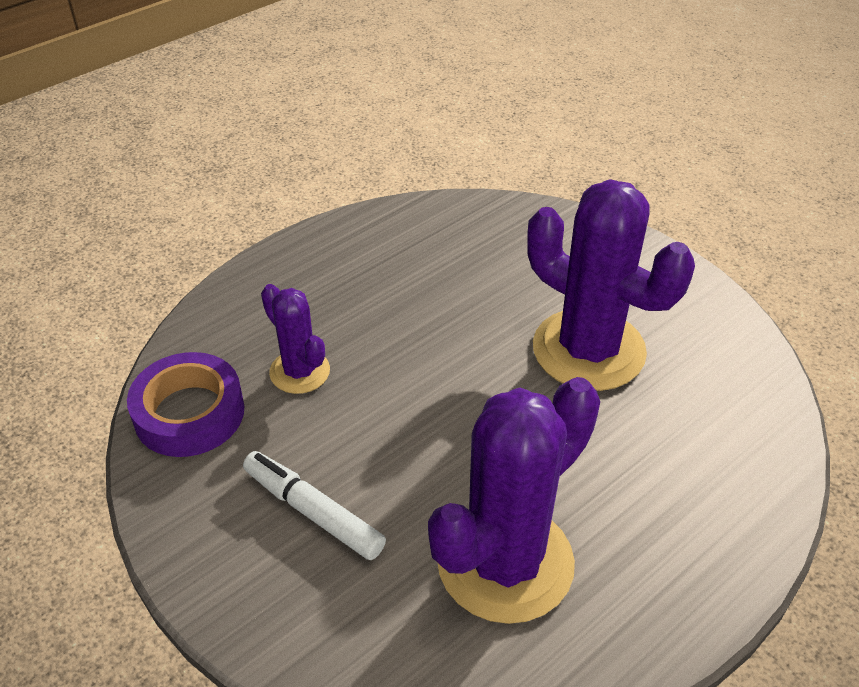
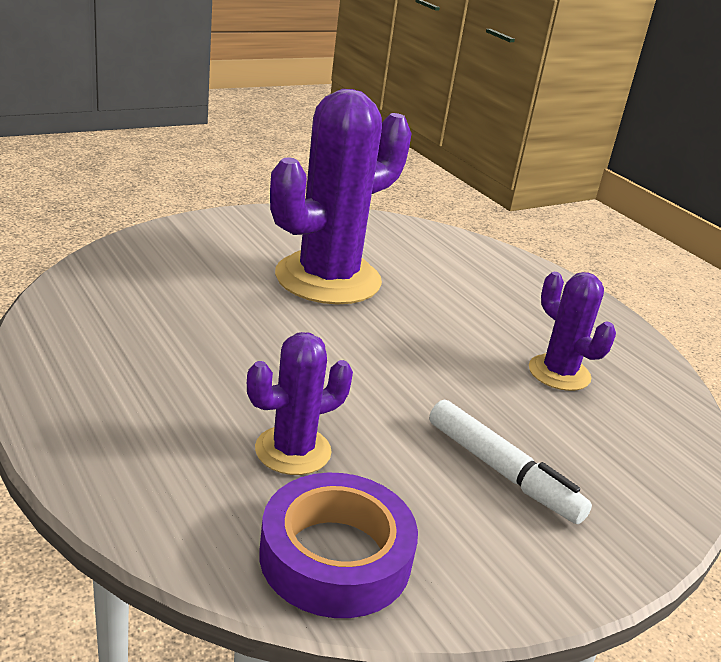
camera: 85 degrees left, 15 degrees down
(313, 511) = (502, 472): white marker -> white marker turned 90 degrees counterclockwise
(505, 562) = (559, 373): purple cactus -> purple cactus, size x0.52

